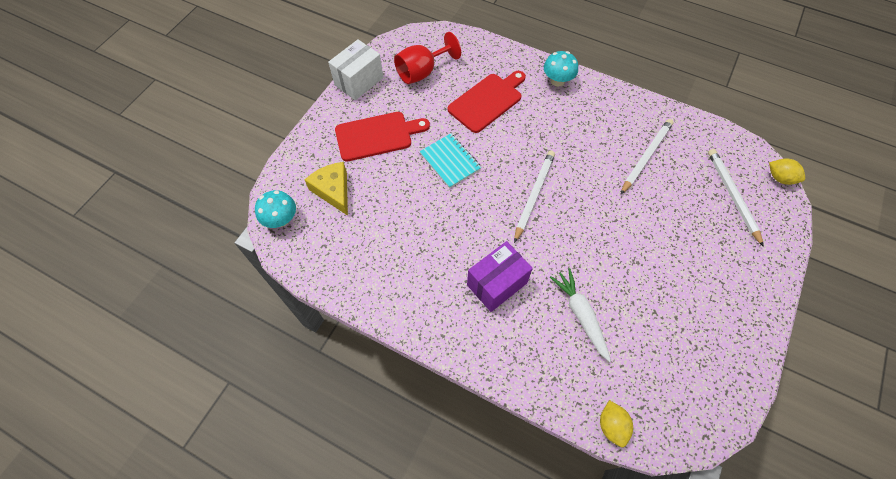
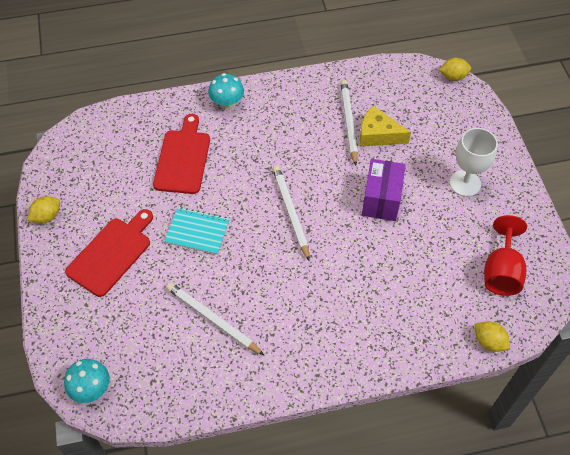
camera: 40 degrees left, 5 degrees down
(333, 191) = (116, 329): yellow cheese -> yellow cheese (378, 135)
(359, 81) = (47, 216): white box -> yellow lemon
(422, 72) = (100, 170): red goblet -> red goblet (501, 272)
(496, 284) = (323, 303): purple box -> purple box (381, 200)
(581, 315) = (403, 279): white carrot -> none
(710, 275) = (465, 183): none -> white goblet
(732, 196) = (433, 112): white pencil -> white pencil (213, 319)

